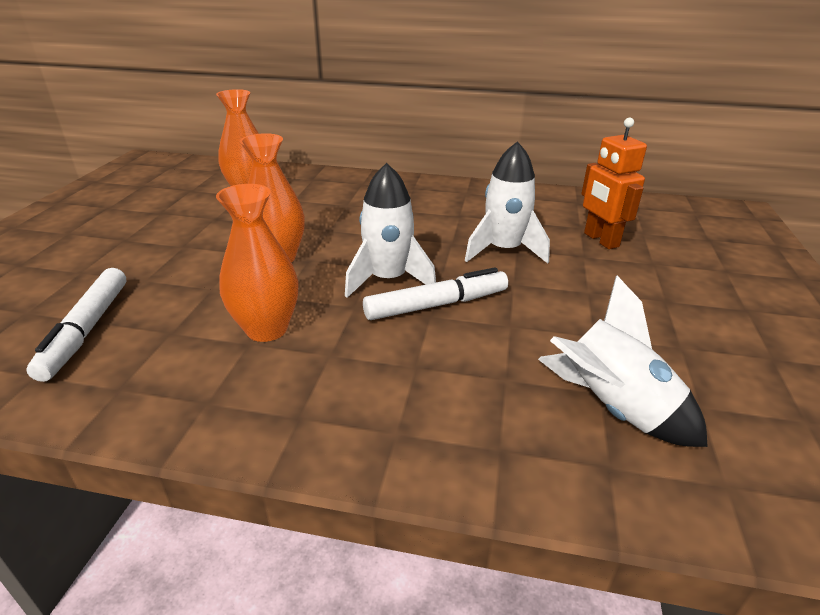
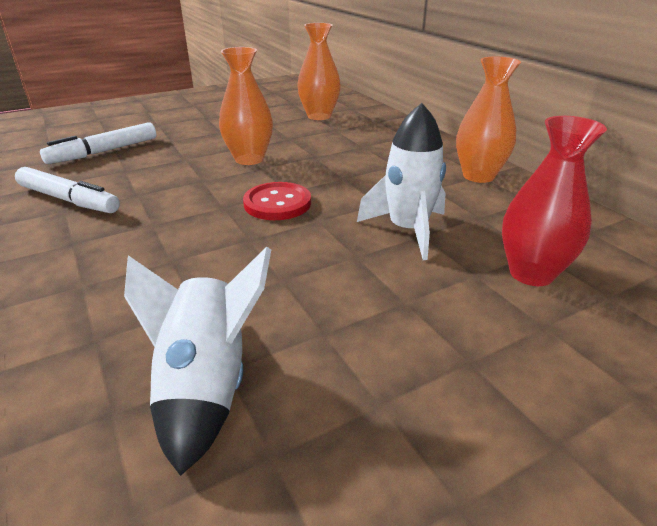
camera: 50 degrees right, 0 degrees up
(267, 329) = (159, 193): orange vase -> orange vase (478, 176)
(388, 279) = (277, 203): white rocket -> red button
(436, 305) = (268, 235): white marker -> white marker (69, 200)
(600, 240) = (531, 273): orange robot -> red vase

